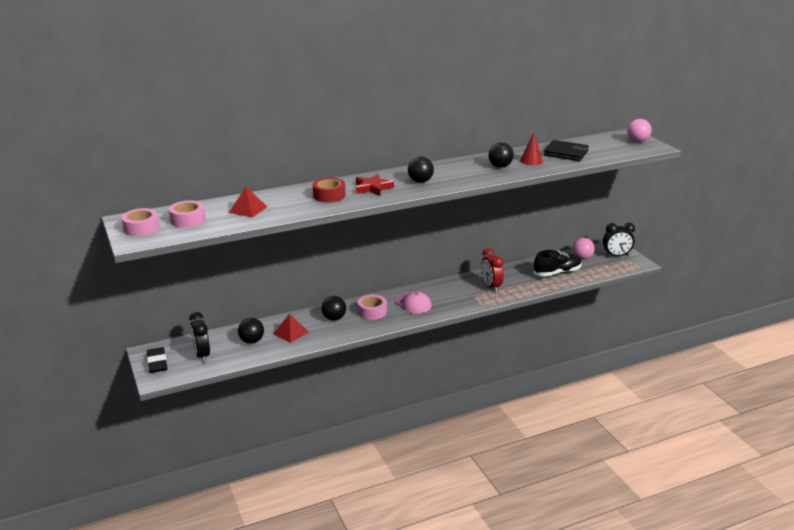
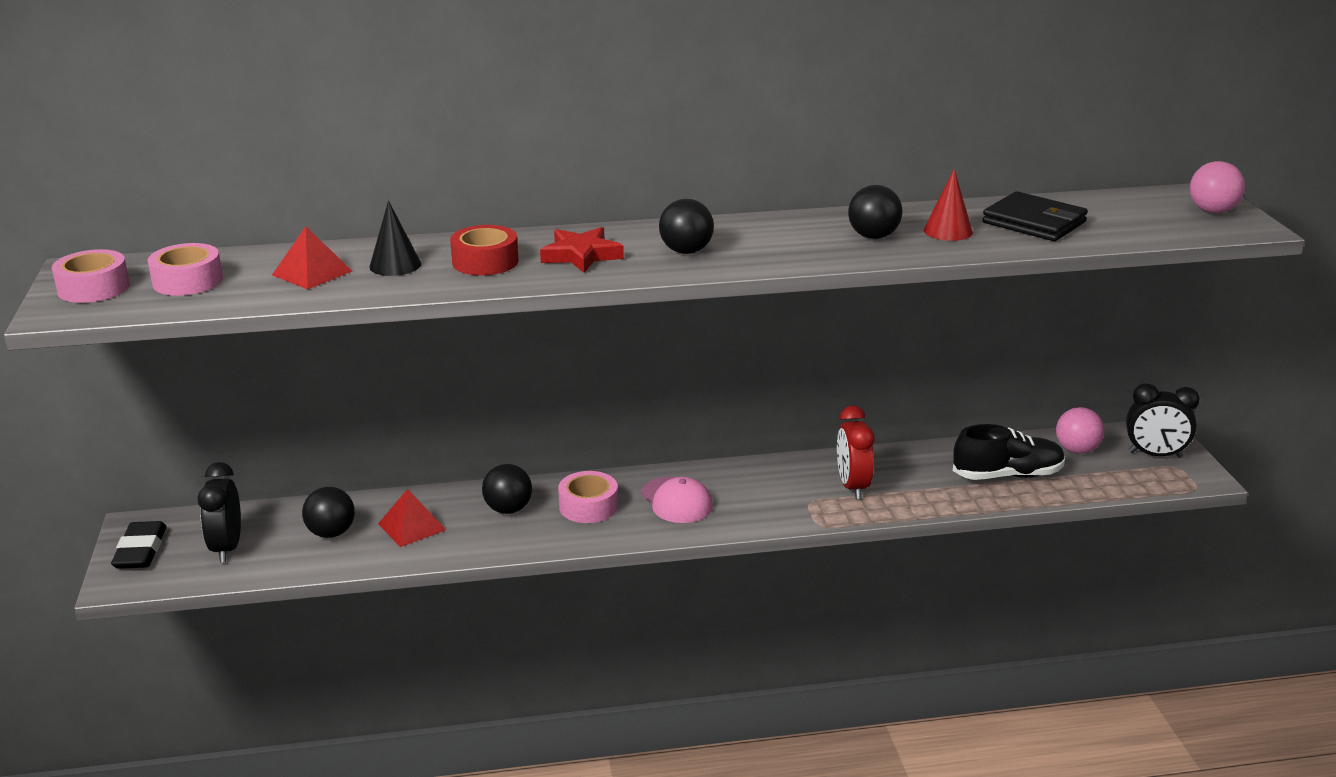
camera: 15 degrees right, 0 degrees up
(286, 201) = (395, 265): none -> black cone

